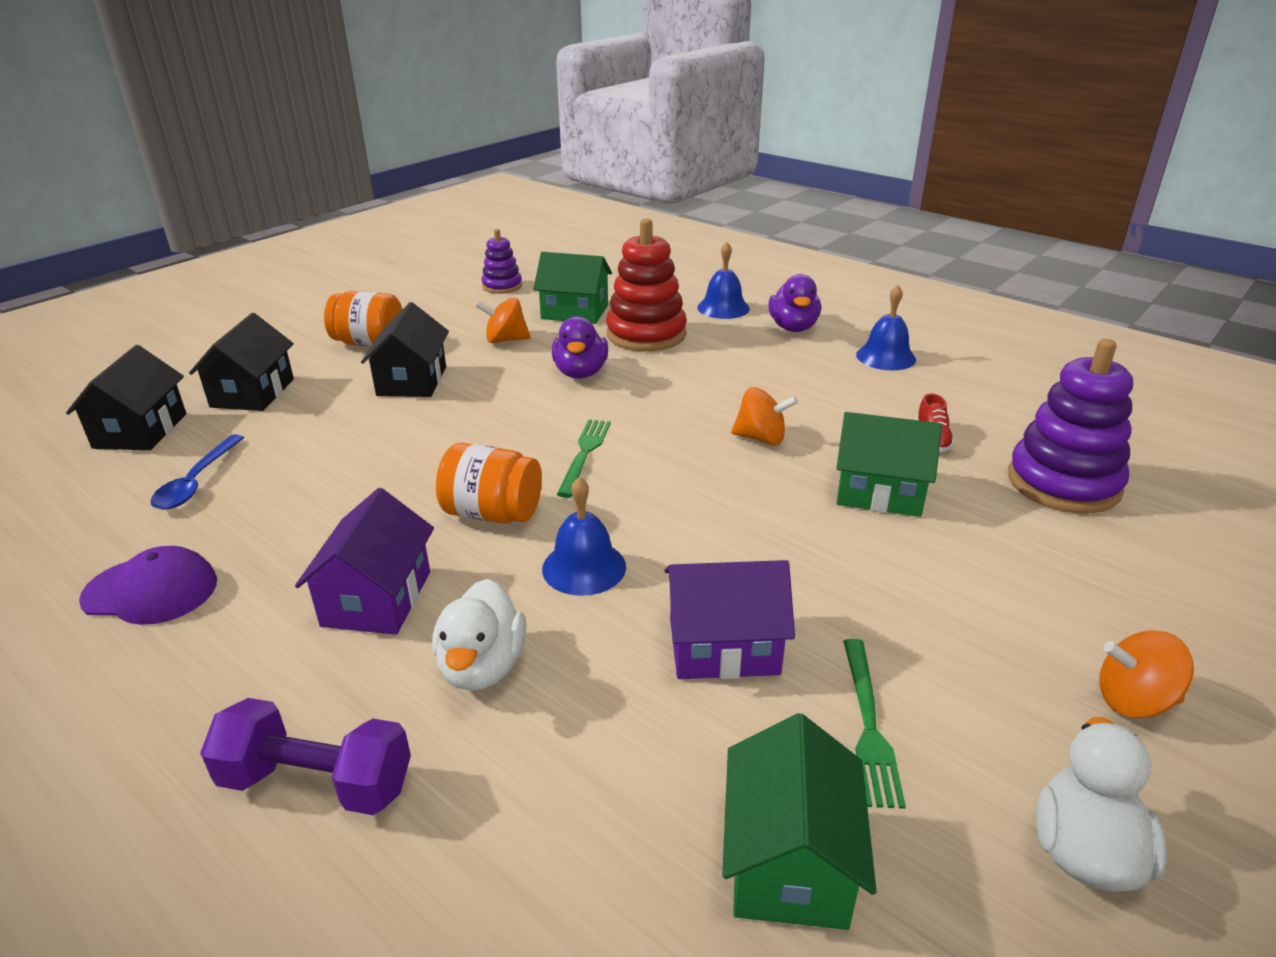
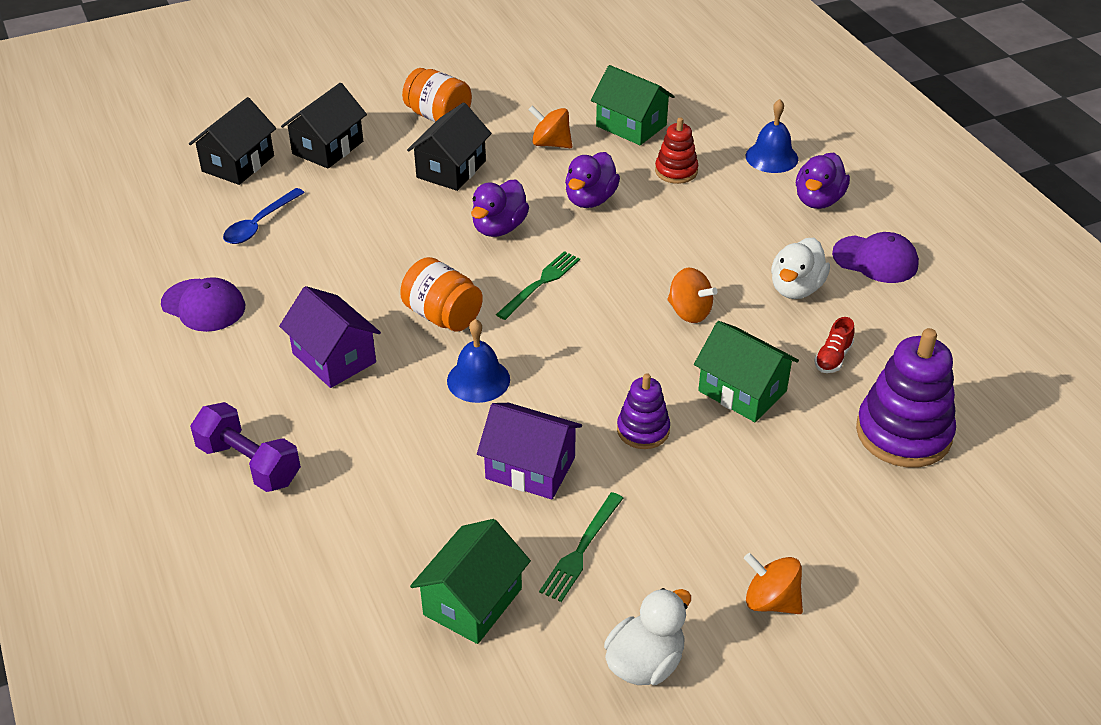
camera: 25 degrees right, 10 degrees up
(377, 598) = (334, 358): purple house -> purple house turned 75 degrees counterclockwise
(482, 667) = (373, 427): white duck -> white duck (796, 288)
(501, 417) = (499, 228): none -> purple duck
(502, 286) = (586, 74): purple stacking toy -> purple stacking toy (643, 430)
(646, 334) = (676, 171): red stacking toy -> red stacking toy, size x0.56
(885, 357) = (875, 259): blue bell -> purple cap

